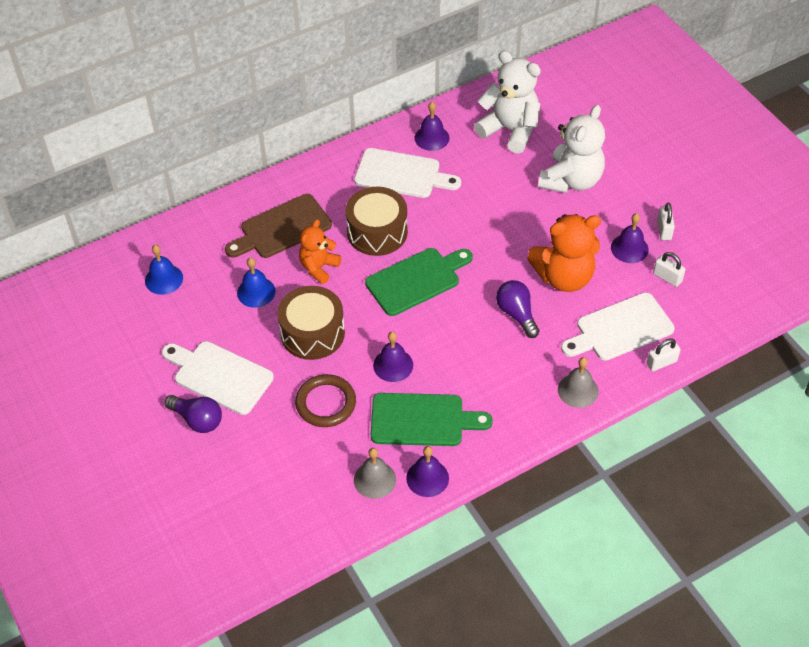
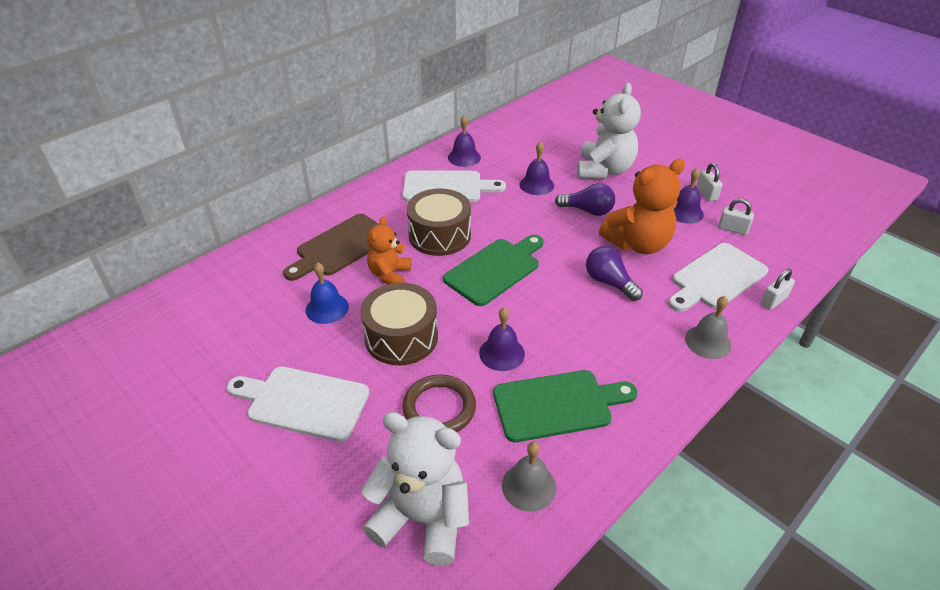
camera: 15 degrees left, 10 degrees down
(164, 279) = (218, 313): blue bell -> none
(198, 420) = (285, 459): purple light bulb -> purple light bulb (588, 211)
(427, 478) = (591, 470): purple bell -> purple bell (536, 185)
(510, 130) = (532, 143): white teddy bear -> white teddy bear (422, 518)

